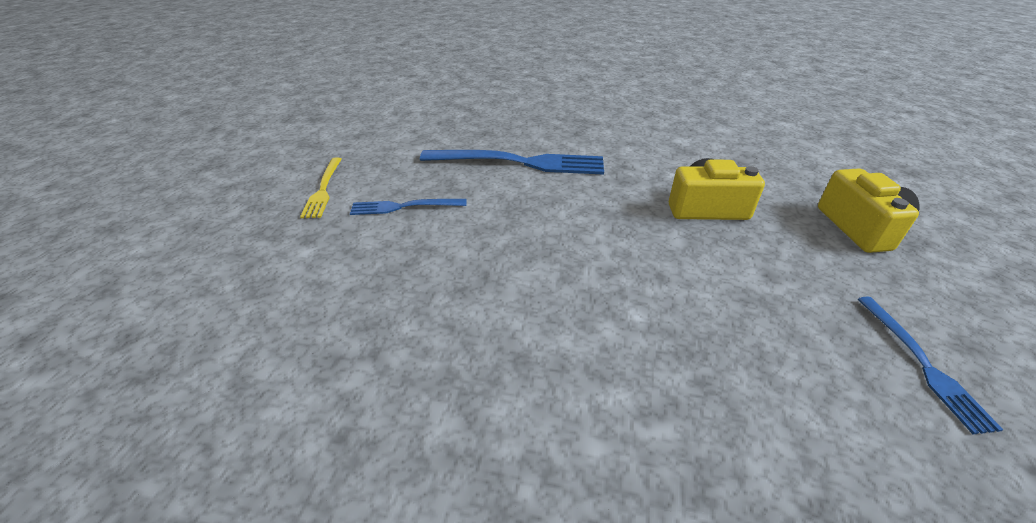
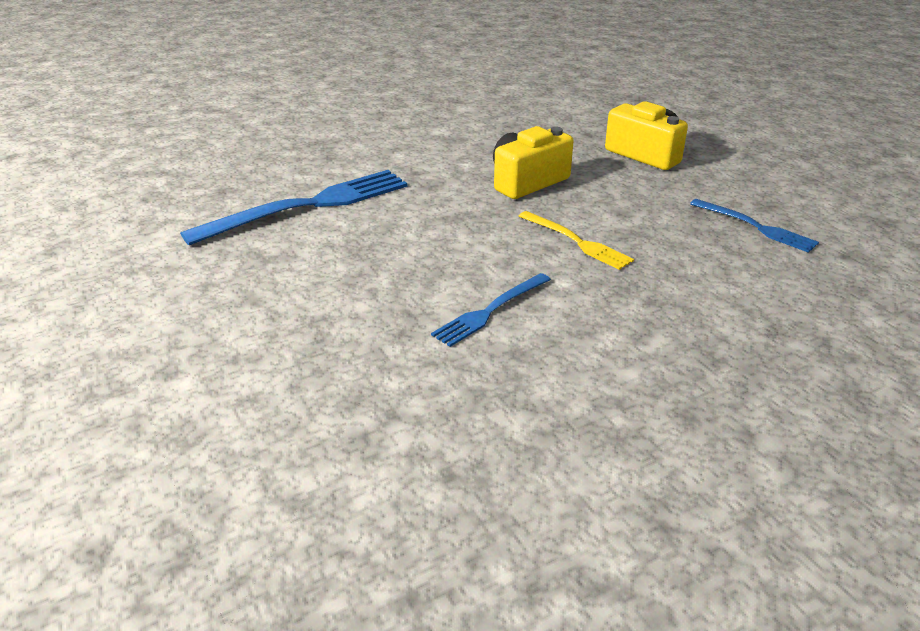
camera: 40 degrees left, 5 degrees down
(323, 189) = (105, 321): yellow fork -> yellow fork (576, 241)
(404, 206) = (239, 295): blue fork -> blue fork (490, 310)

